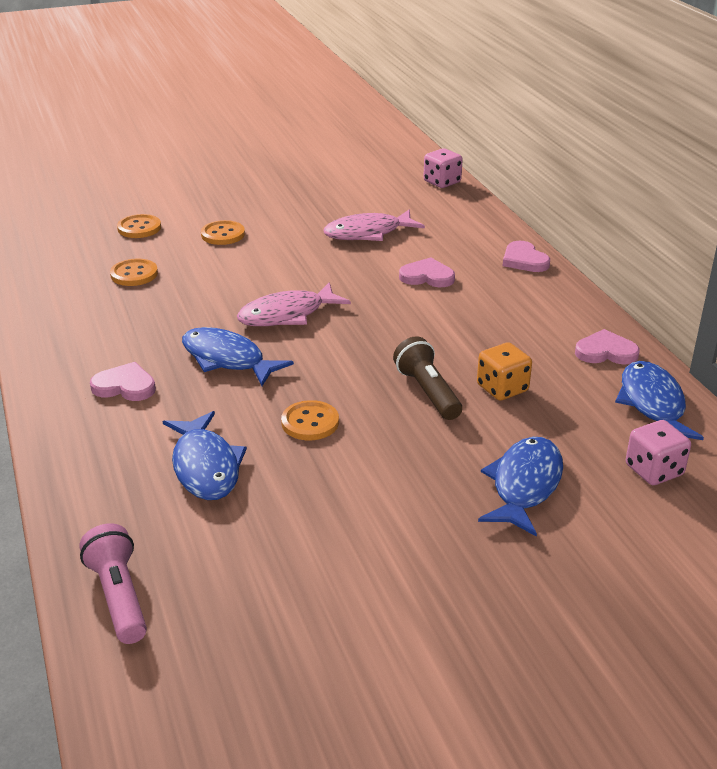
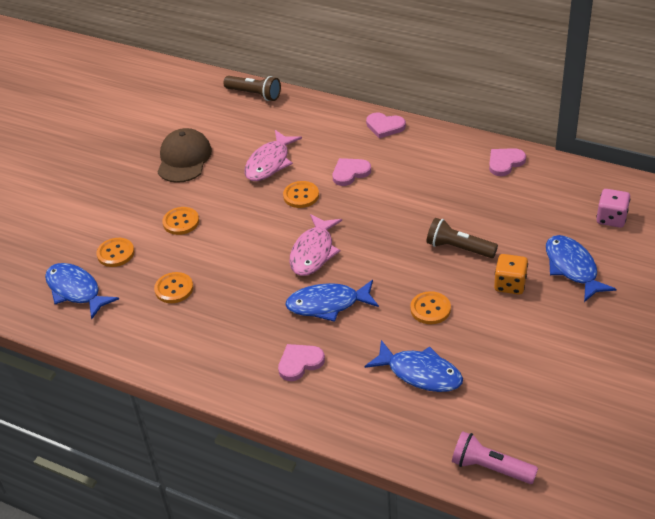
camera: 40 degrees left, 10 degrees up
(303, 196) = (184, 159): none -> brown cap
(352, 269) = (301, 195): none -> orange button
(442, 182) = (254, 94): pink dice -> brown flashlight
(502, 388) = (489, 220): orange dice -> orange dice (510, 284)
(652, 404) = (564, 180): blue fish -> blue fish (76, 291)

